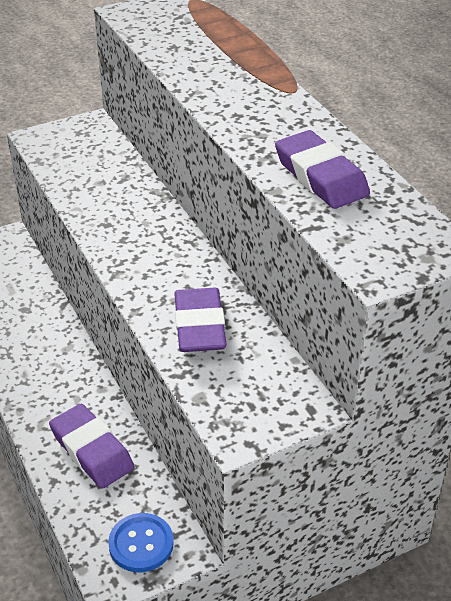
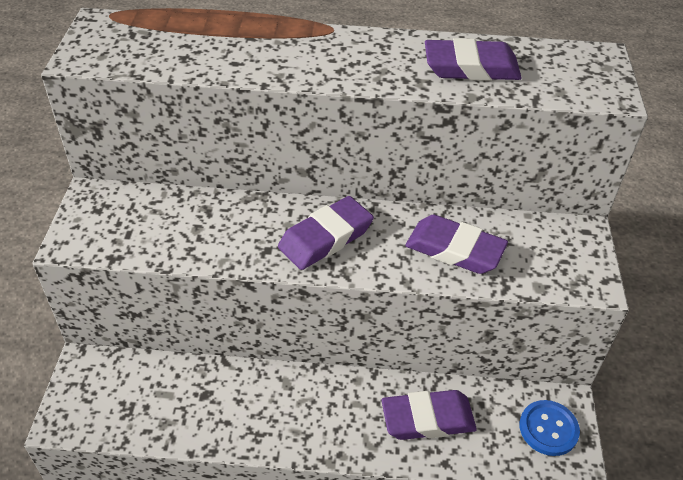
camera: 60 degrees left, 5 degrees up
(147, 247) = (325, 237): none -> purple eraser

